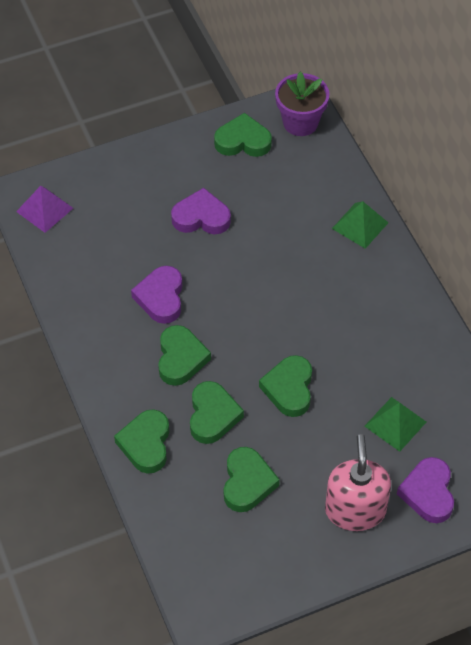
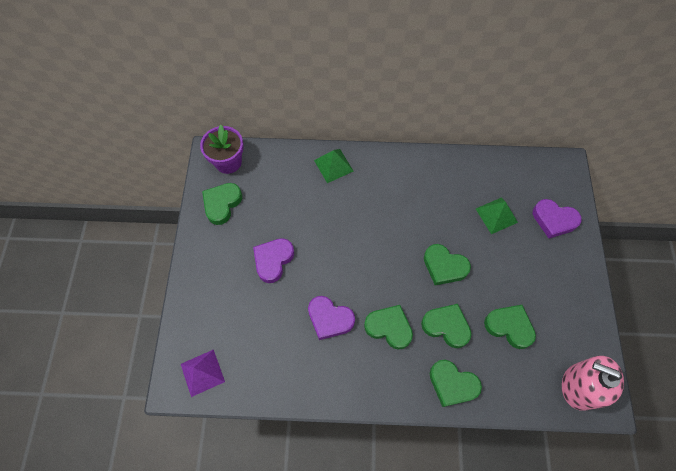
camera: 65 degrees left, 10 degrees up
(355, 510) = (552, 268): pink soap dispenser -> pink soap dispenser (579, 386)

